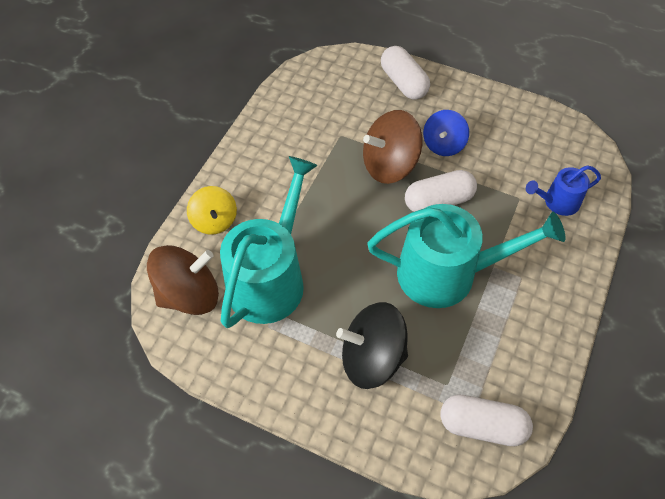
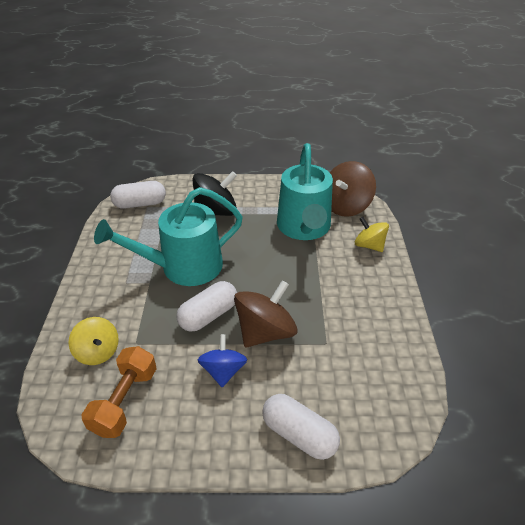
camera: 155 degrees right, 15 degrees down
(535, 150) = (125, 401): none -> orange dumbbell
(557, 202) = (98, 352): blue watering can -> yellow spinning top

